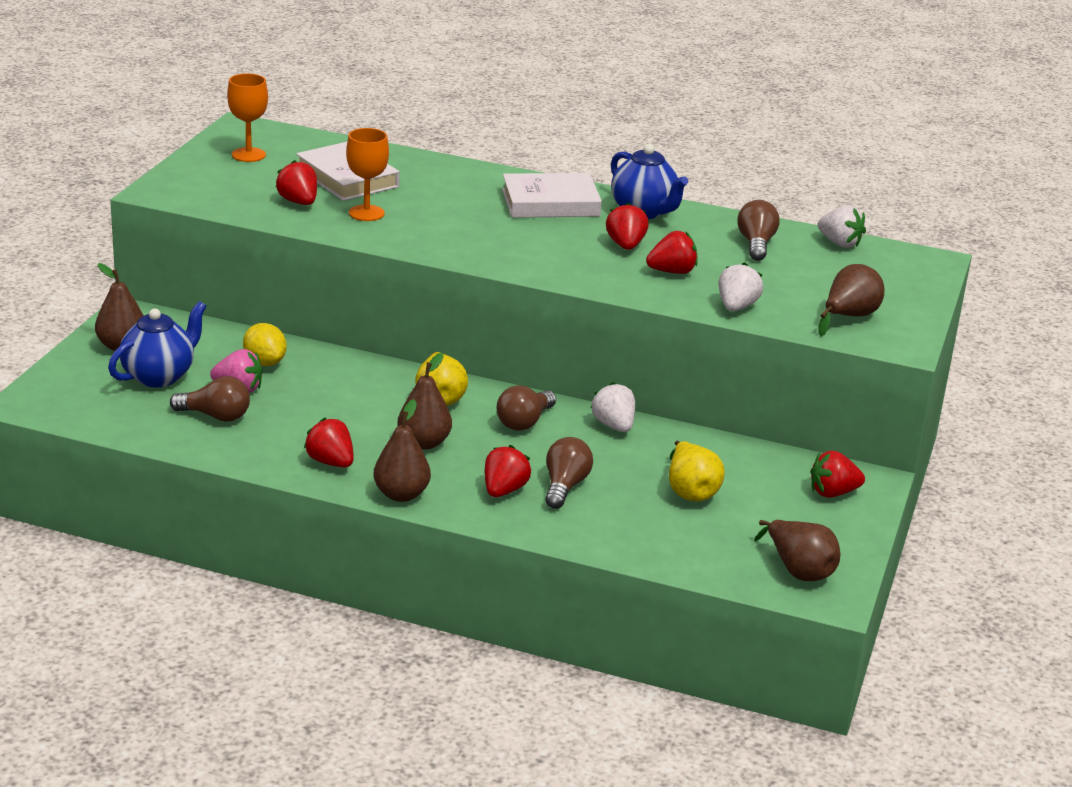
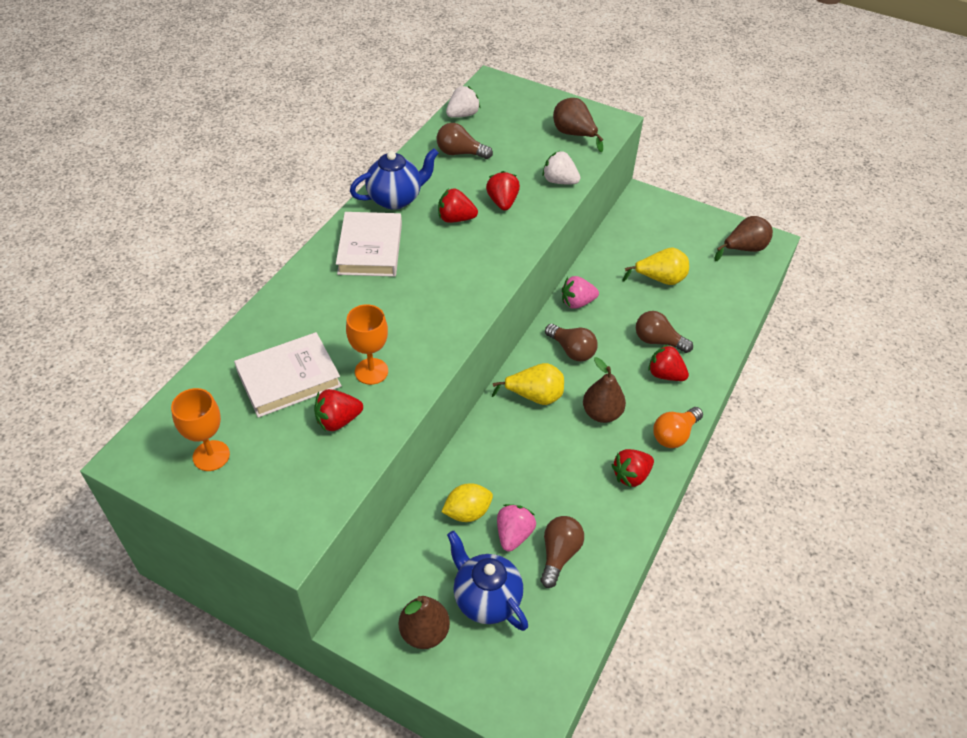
camera: 80 degrees left, 20 degrees up
(401, 494) = (674, 435): brown pear -> orange light bulb
(614, 425) = (577, 302): white strawberry -> pink strawberry
(833, 493) = (658, 216): red strawberry -> none

